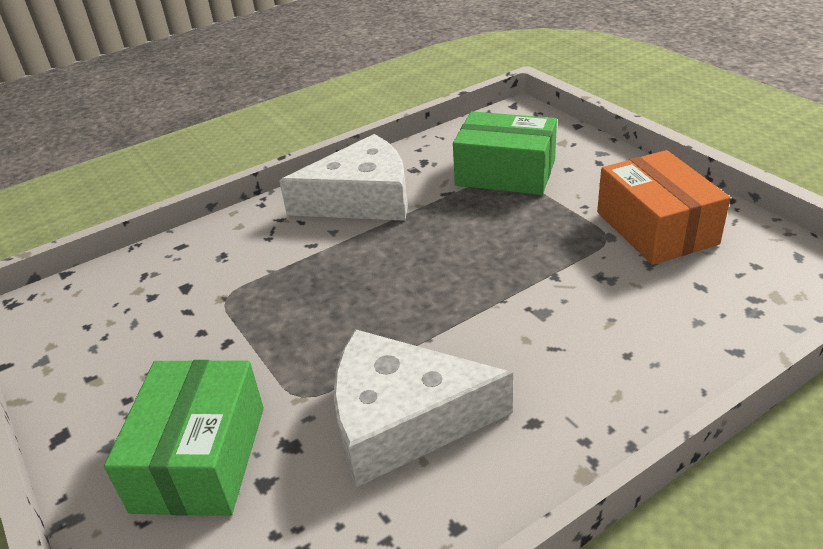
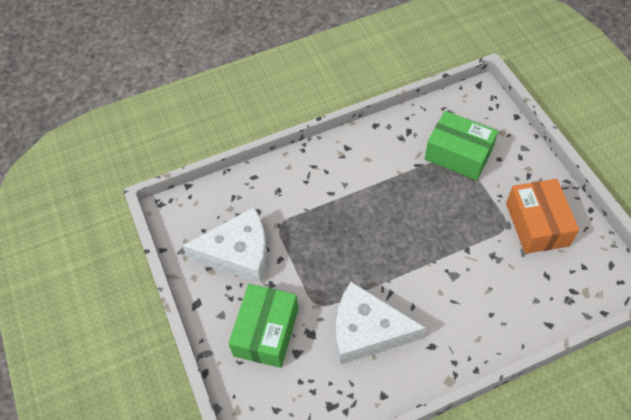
camera: 10 degrees right, 20 degrees up
(362, 199) = (365, 159): white cheese -> white cheese (238, 253)

